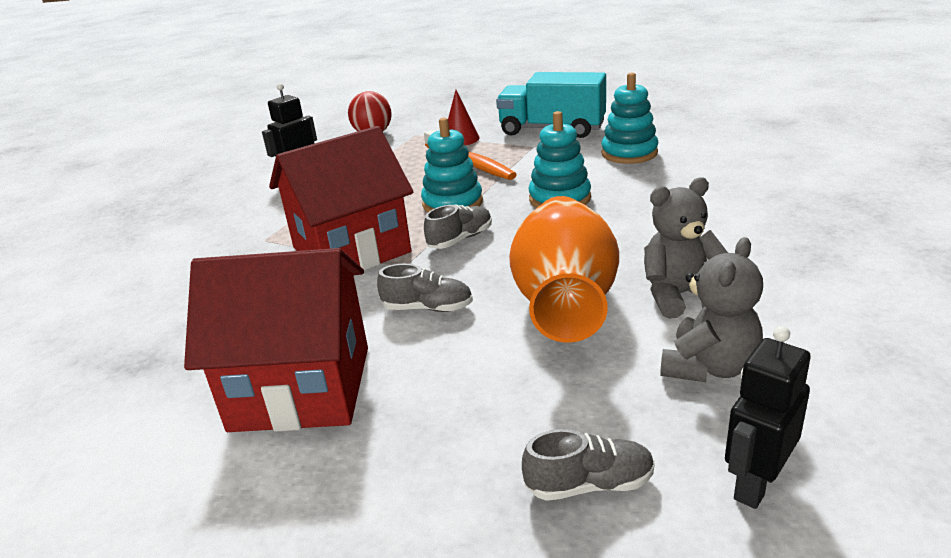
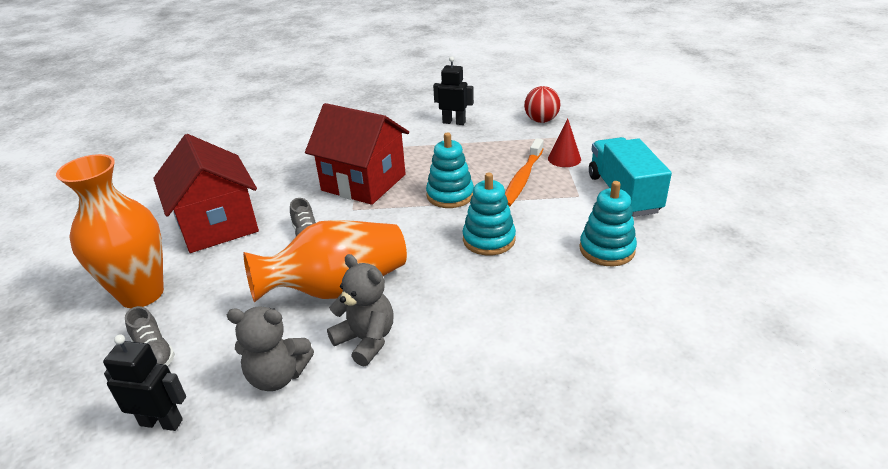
camera: 60 degrees right, 5 degrees up
(415, 493) = (141, 294): none -> orange vase
(460, 239) = (399, 217): grey shoe -> none

